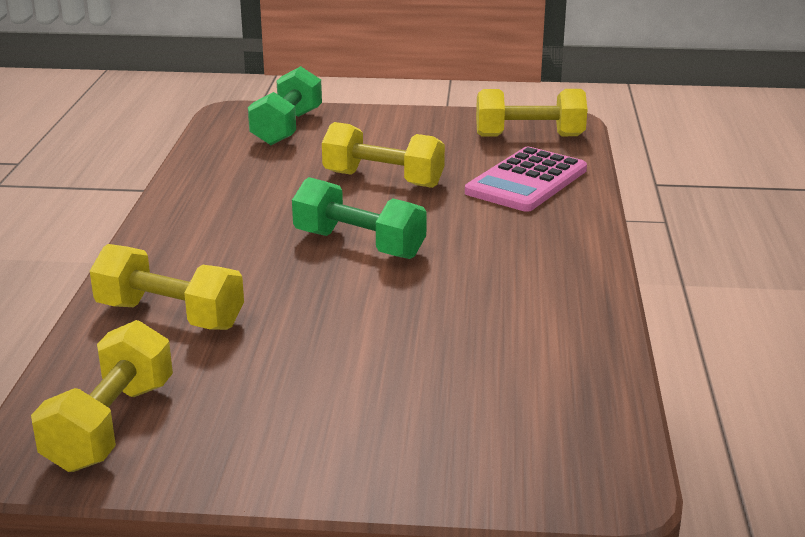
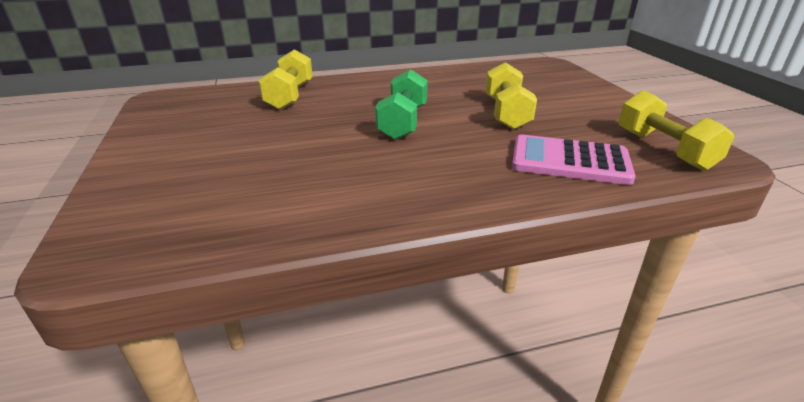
camera: 70 degrees right, 5 degrees up
(110, 425) = (183, 105): yellow dumbbell -> none
(287, 128) = (547, 77): green dumbbell -> none

